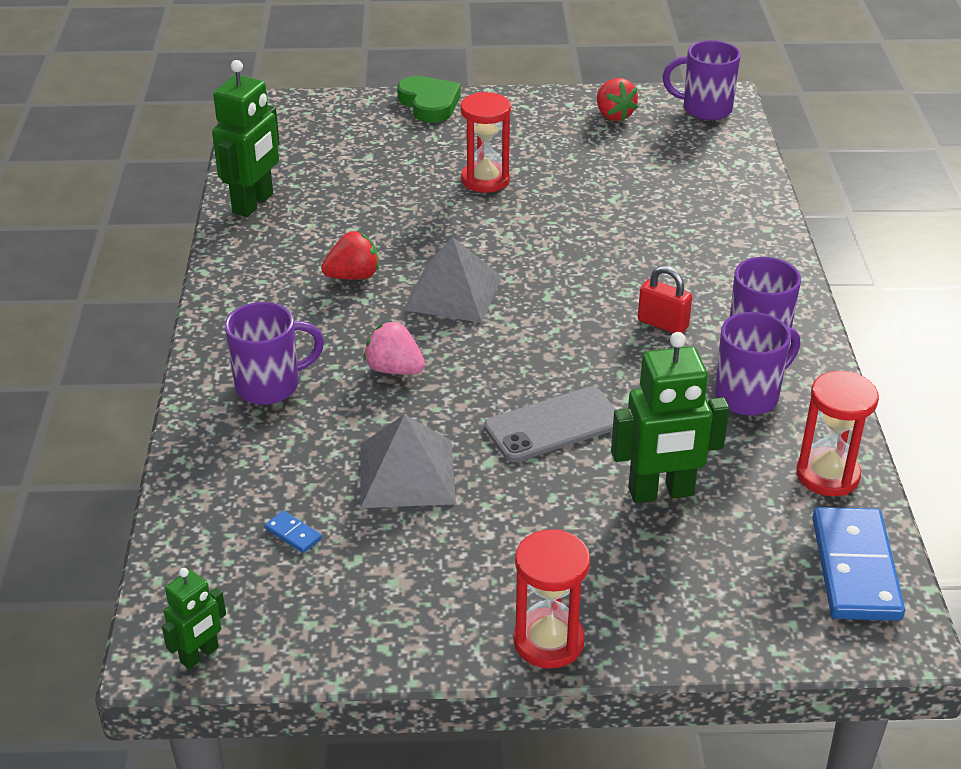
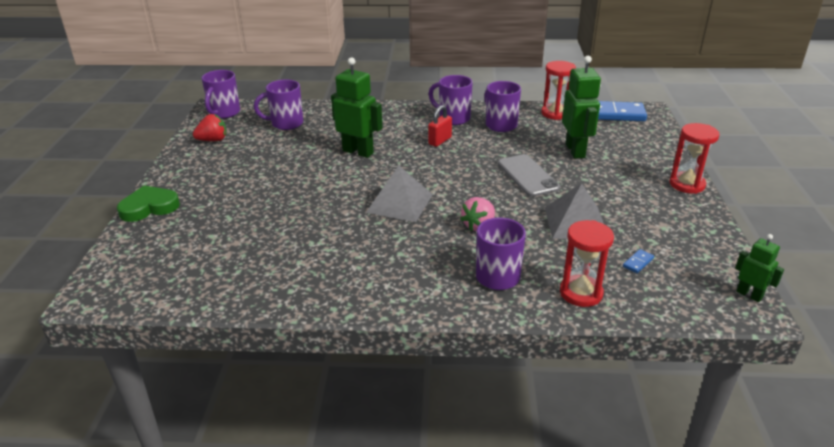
camera: 85 degrees left, 5 degrees down
(253, 203) = (257, 292): green robot -> green robot (358, 152)
(353, 276) = (373, 242): red strawberry -> none
(485, 180) = (270, 187): red hourglass -> red hourglass (581, 293)
(684, 166) = (286, 124): none -> purple mug

